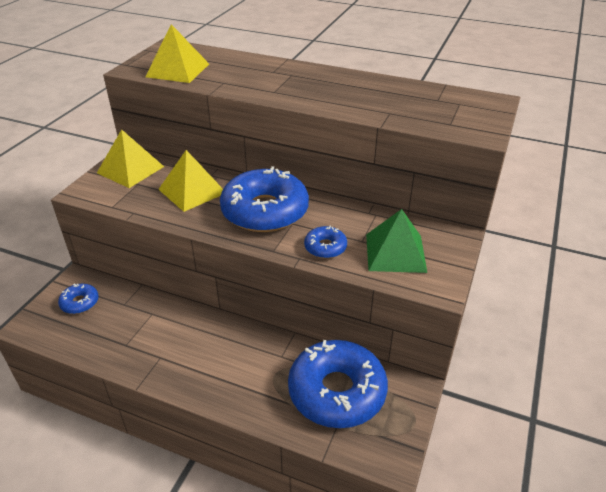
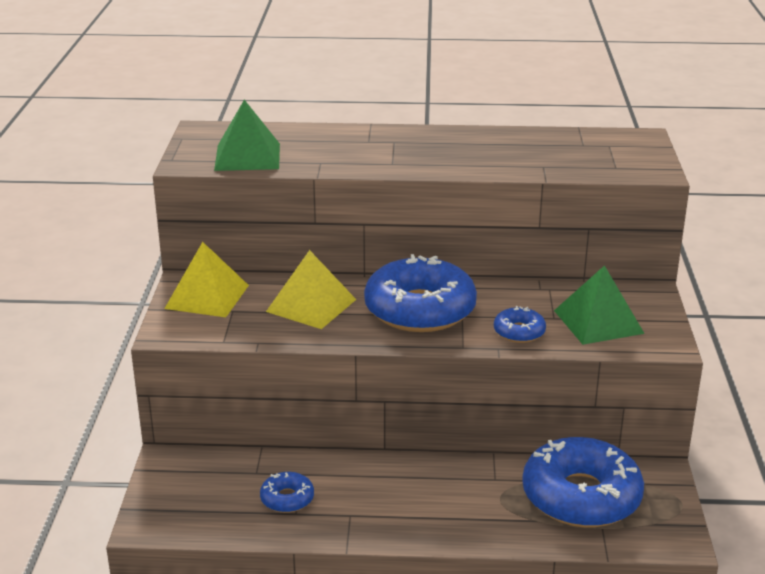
camera: 20 degrees left, 10 degrees down
(80, 303) = (195, 484): blue donut -> blue donut (287, 499)
(177, 70) = (247, 156): yellow pyramid -> green pyramid

